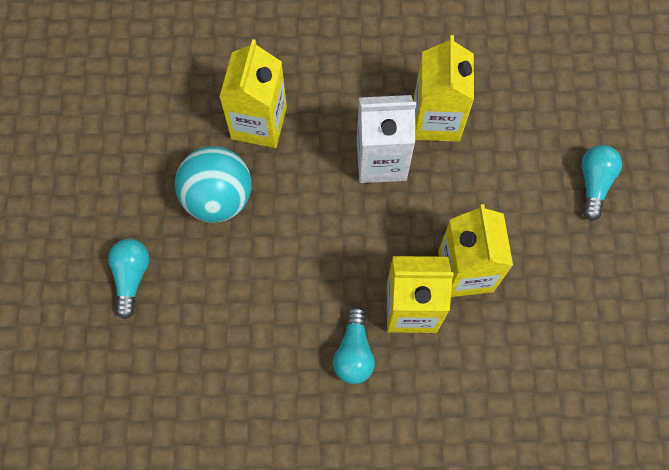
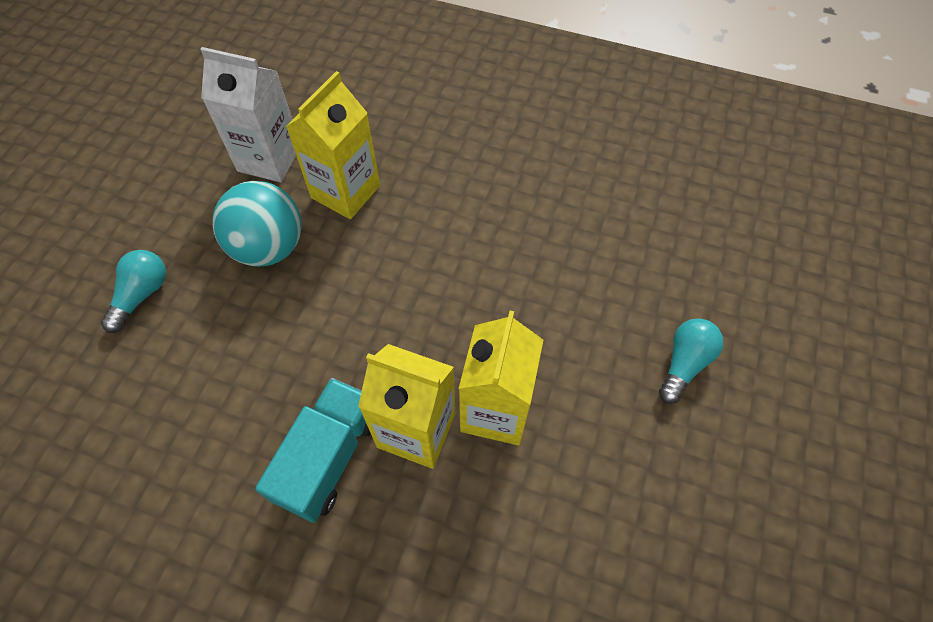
camera: 20 degrees right, 10 degrees down
(354, 352) = (328, 457): turquoise light bulb -> turquoise truck
(381, 160) = (453, 264): white carton -> white carton (269, 159)
(436, 119) = (529, 243): yellow carton -> none

